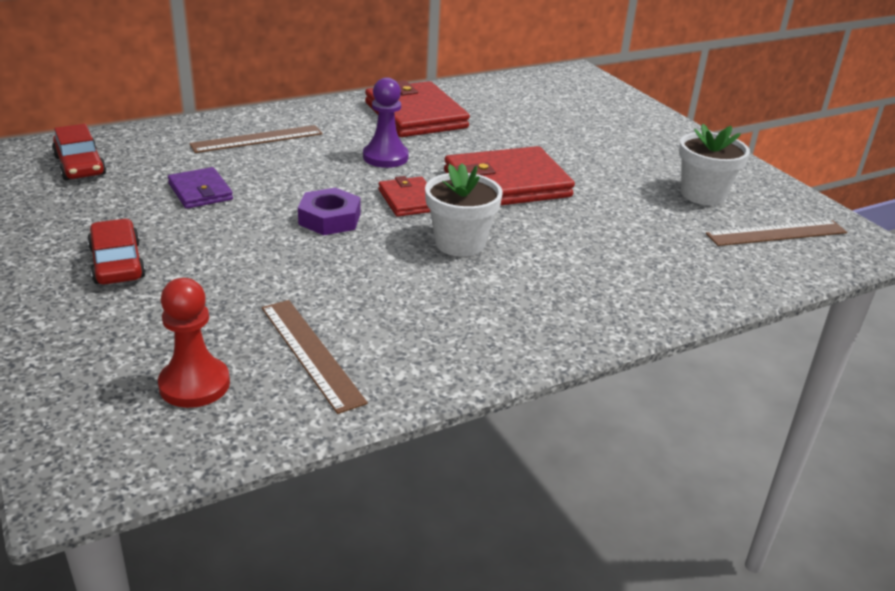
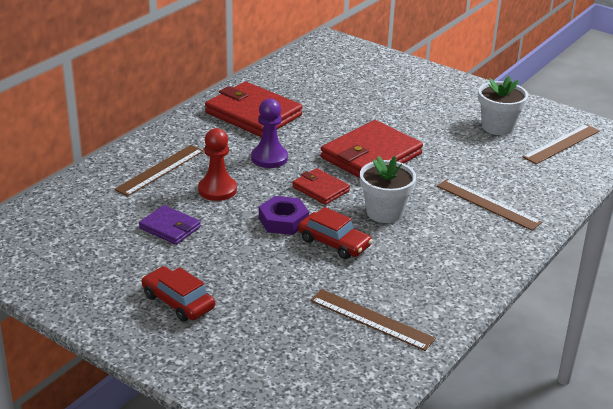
camera: 25 degrees left, 0 degrees up
(80, 165) = (52, 234): red car -> red car (334, 243)
(194, 384) = (325, 364): red pawn -> red pawn (217, 190)
(605, 271) = (488, 204): none -> brown ruler

